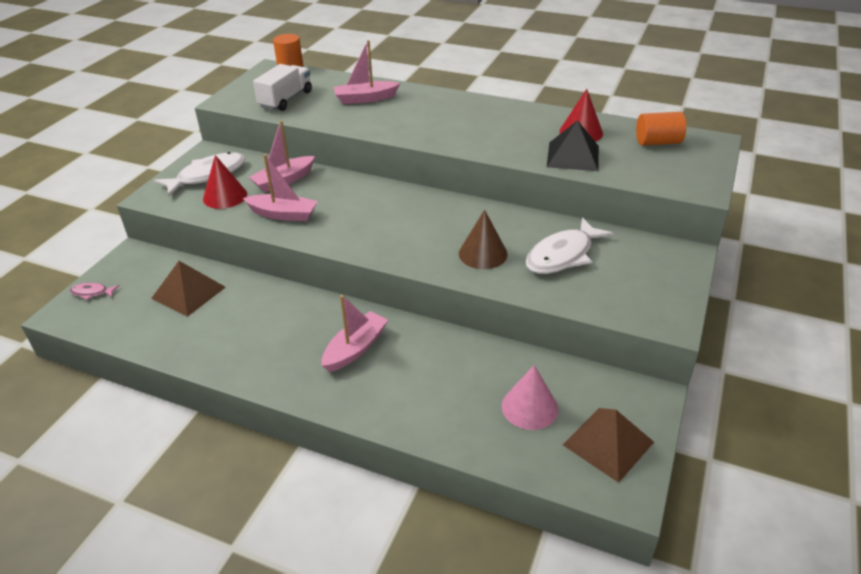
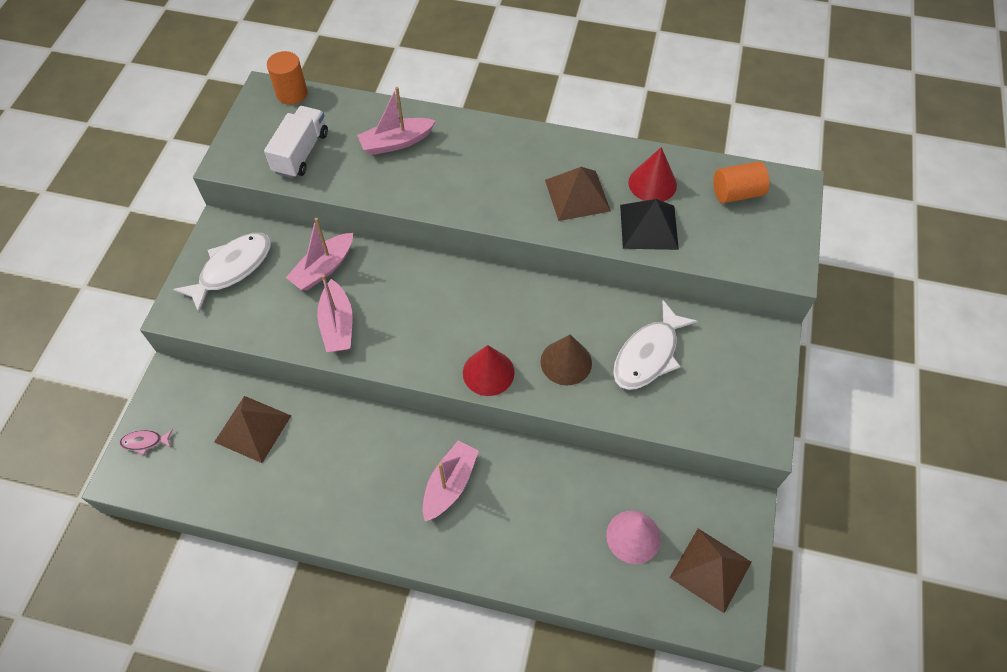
camera: 10 degrees left, 20 degrees up
(225, 196) = (263, 302): red cone -> red cone (488, 372)
(283, 214) = (337, 325): pink boat -> pink boat turned 75 degrees clockwise
(512, 135) = (577, 195): none -> brown pyramid

